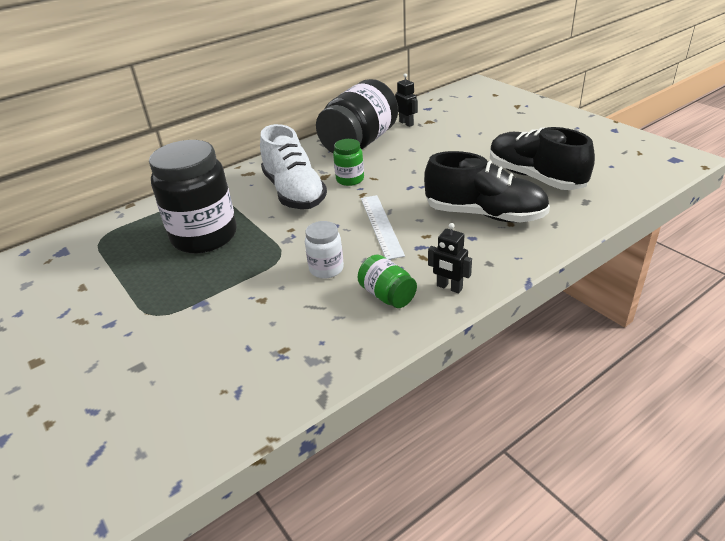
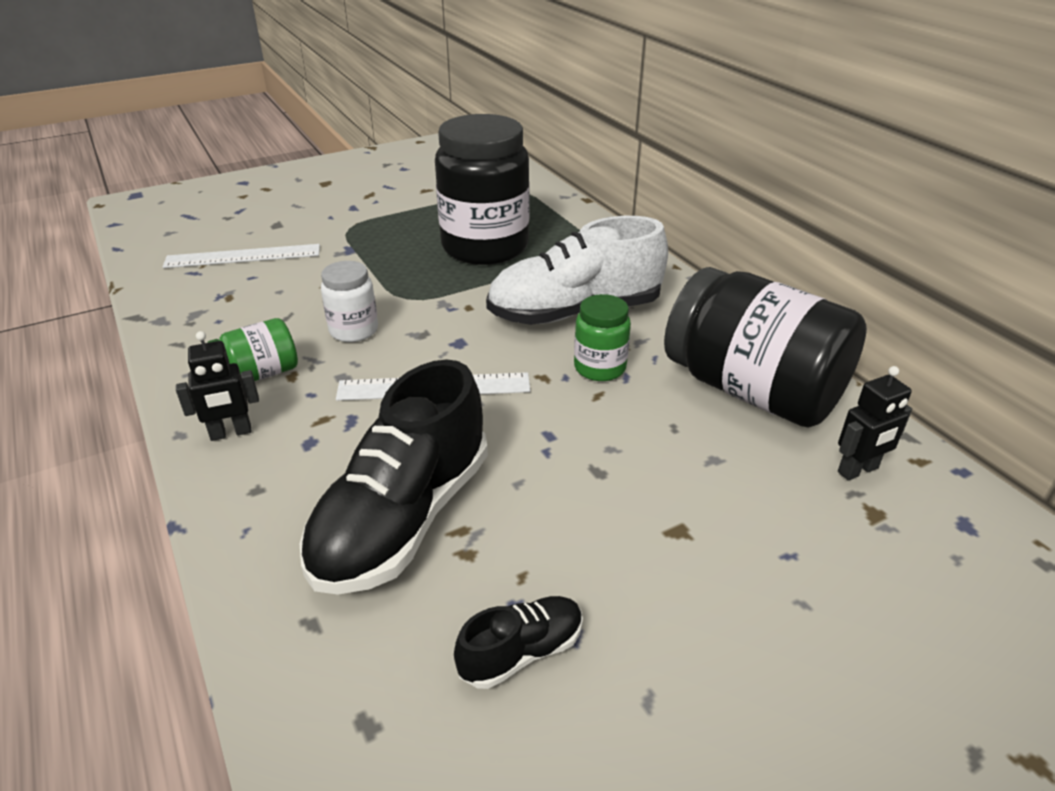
camera: 95 degrees right, 0 degrees up
(207, 367) = (243, 256): none -> white ruler
(449, 287) = (231, 433): black robot -> black robot turned 150 degrees counterclockwise
(535, 177) = (521, 652): black shoe -> black shoe, size x0.47

